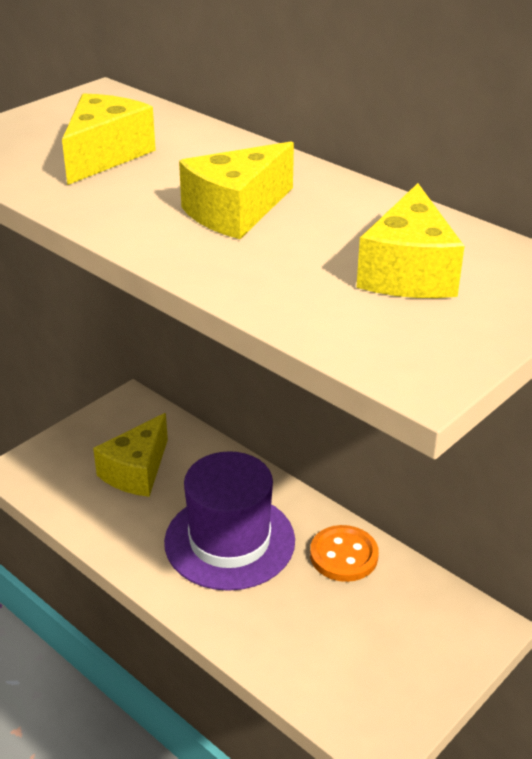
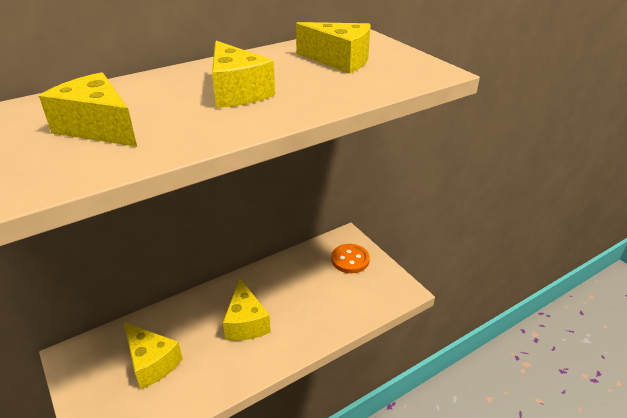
camera: 75 degrees left, 0 degrees up
(229, 541) = (246, 322): purple hat -> yellow cheese
(343, 555) = (280, 275): orange button -> orange button (350, 260)

